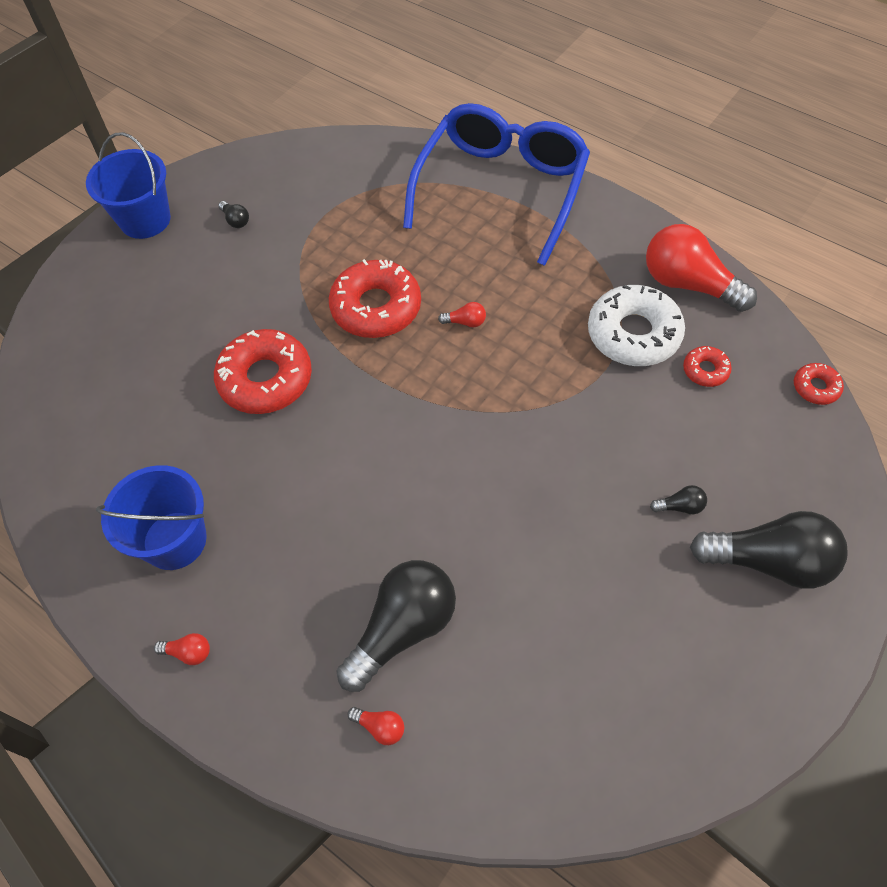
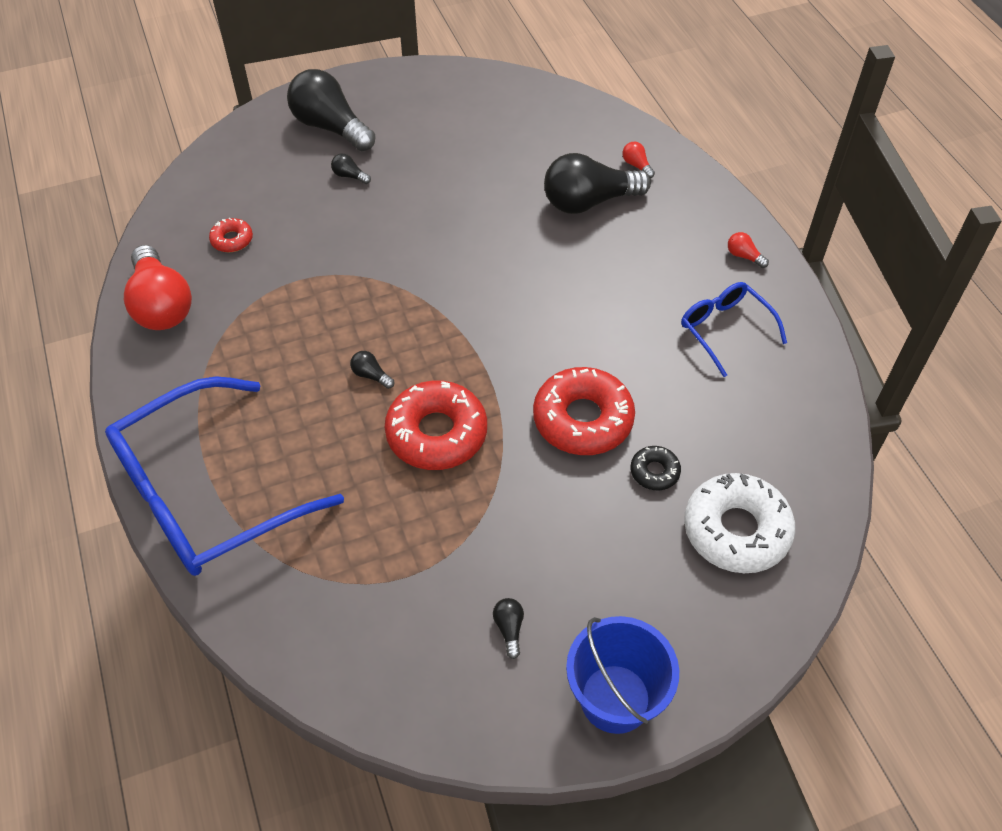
camera: 150 degrees left, 5 degrees down
(175, 540) = (725, 329): blue bucket -> blue glasses
(183, 369) = (654, 472): none -> black donut
(465, 322) = (371, 375): red light bulb -> black light bulb
(633, 334) = (250, 292): white donut -> white donut (736, 530)
(816, 387) = (175, 191): red donut -> none

